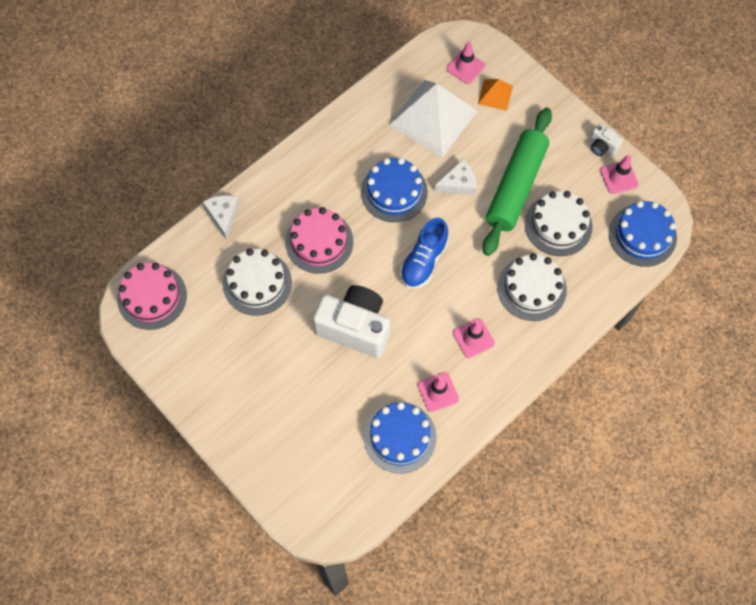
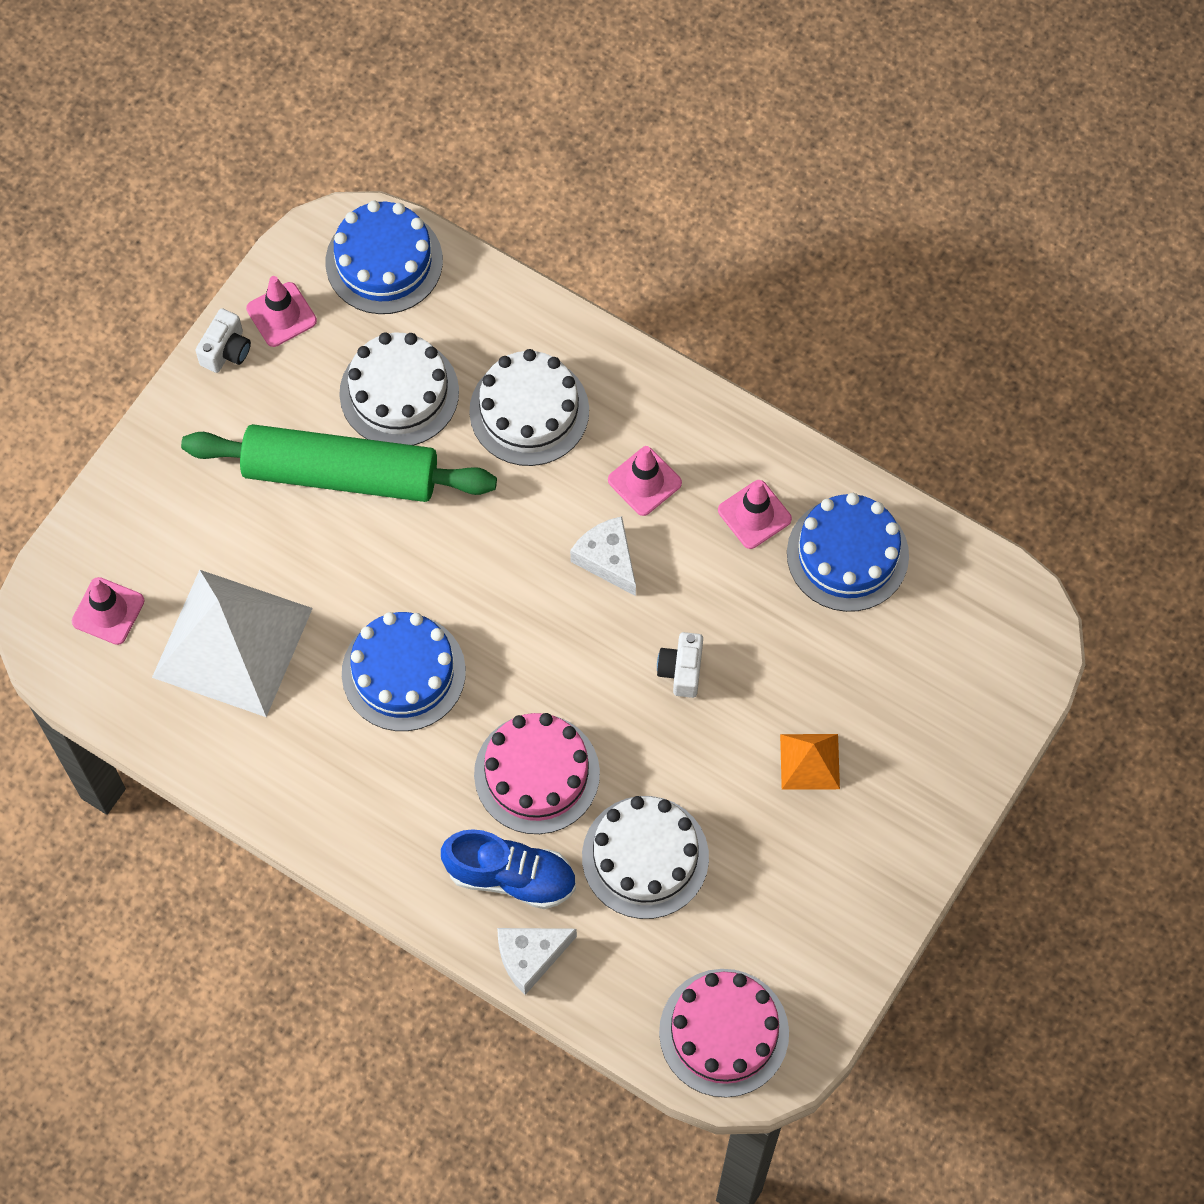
camera: 105 degrees left, 0 degrees up
(355, 328) = (681, 670): white camera -> white camera, size x0.45
(423, 261) = (526, 591): blue shoe -> blue shoe (511, 876)
(458, 184) = (360, 568): white cheese -> white cheese (607, 559)
(495, 95) = (157, 546): orange pyramid -> orange pyramid (809, 761)

